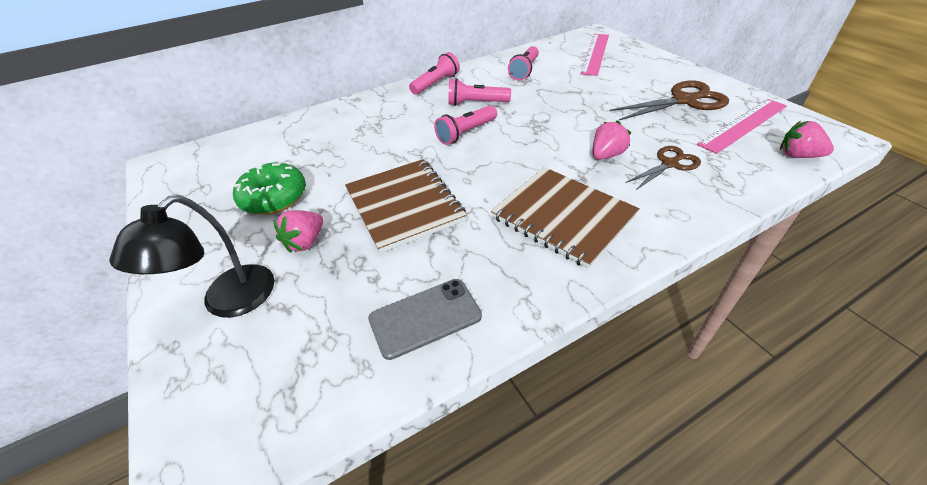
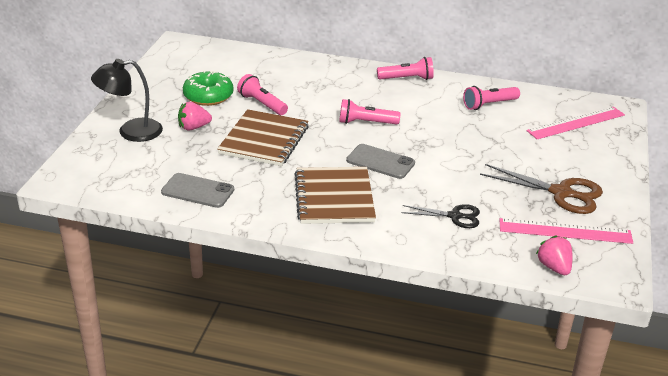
camera: 40 degrees right, 10 degrees down
(476, 103) = (408, 108): pink flashlight -> pink flashlight (262, 104)
(536, 157) = (380, 162): none -> grey phone
(606, 155) = (426, 187): pink strawberry -> none
(670, 164) = (455, 216): brown scissors -> black scissors

